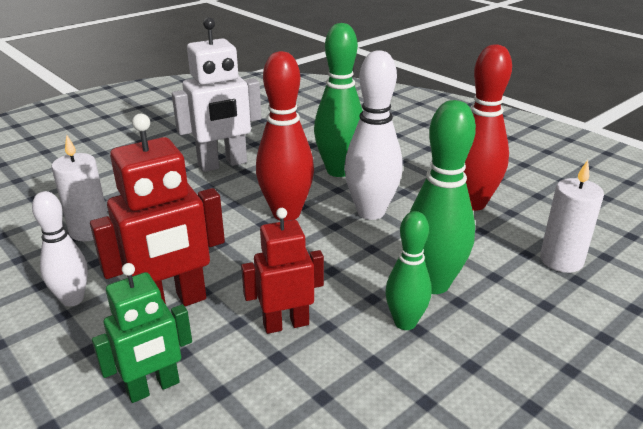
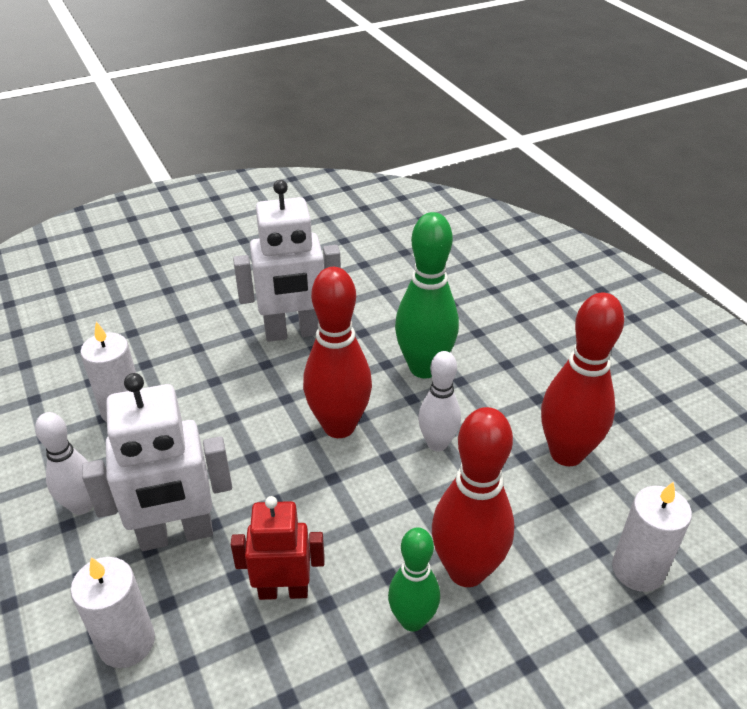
camera: 15 degrees right, 10 degrees up
(153, 387) = (127, 642): green robot -> white candle
(172, 304) = (176, 534): red robot -> white robot
(371, 212) = (437, 443): white bowling pin -> white bowling pin, size x0.62
(433, 284) = (466, 570): green bowling pin -> red bowling pin

